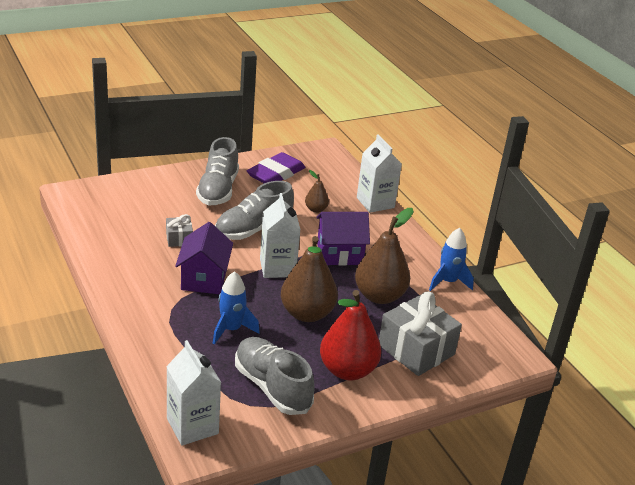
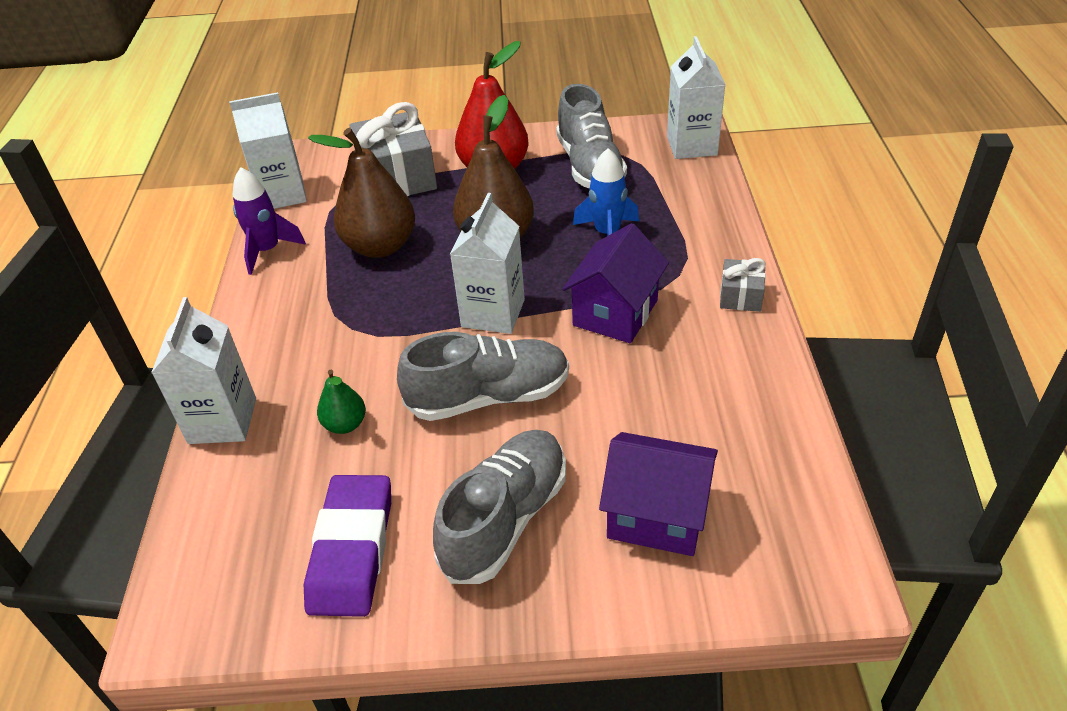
camera: 150 degrees left, 10 degrees up
(179, 239) = (630, 399): grey gift -> grey gift (740, 296)
(276, 174) = (352, 550): purple eraser -> purple eraser turned 60 degrees counterclockwise
(316, 209) = (345, 424): brown pear -> green pear
(339, 254) = (379, 321): purple house -> purple house (657, 515)
(448, 282) = (267, 250): blue rocket -> purple rocket
(484, 322) = (282, 194): none -> white carton

